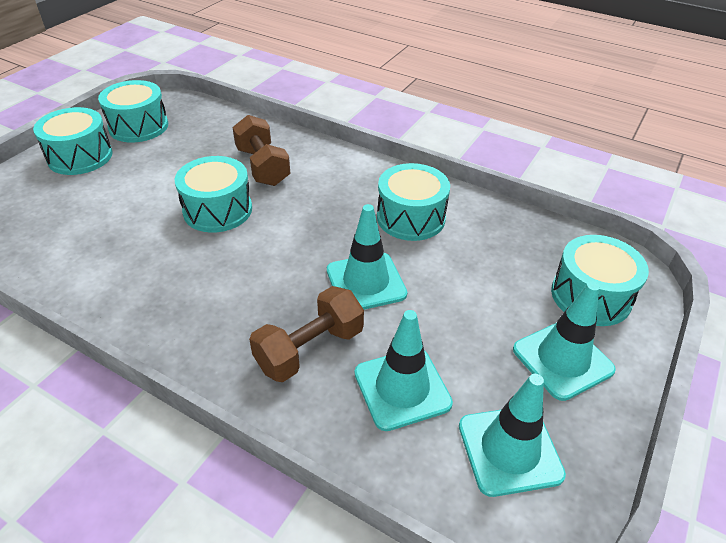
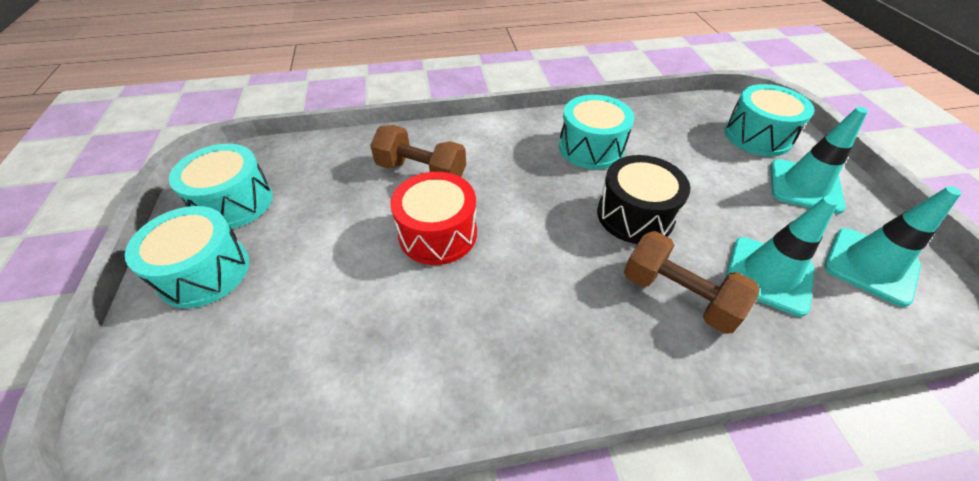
camera: 40 degrees left, 5 degrees up
(218, 210) = (438, 234): turquoise drum -> red drum
(309, 349) = (678, 296): brown dumbbell -> brown dumbbell turned 60 degrees counterclockwise
(366, 282) = (635, 215): turquoise traffic cone -> black drum

